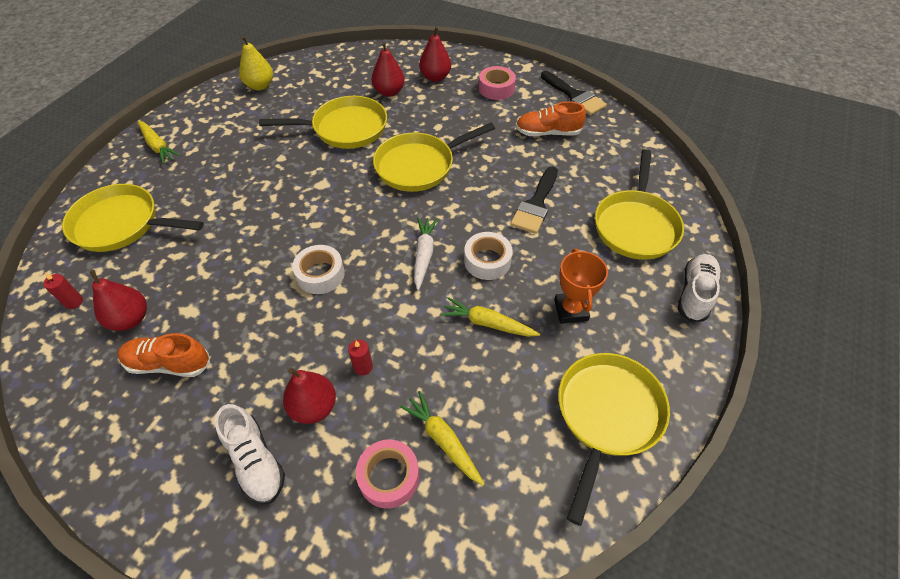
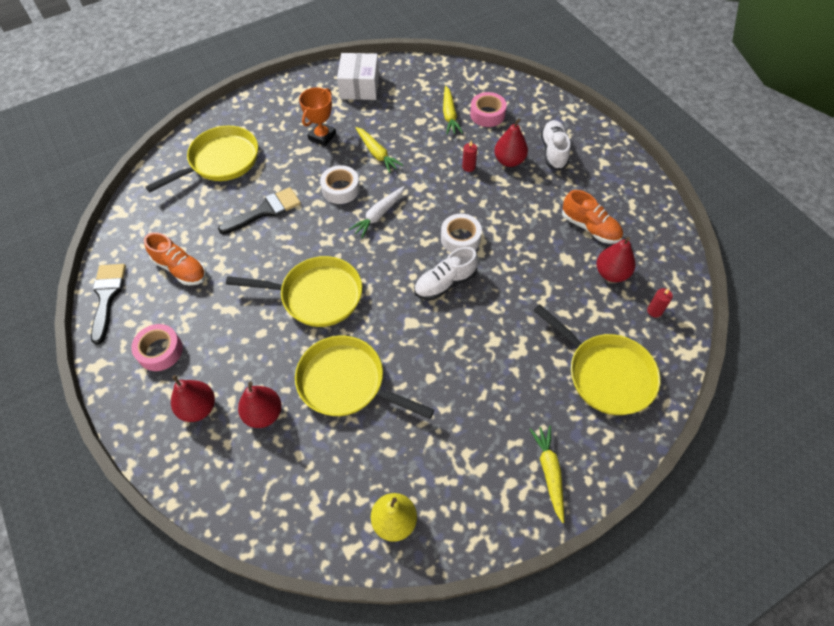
camera: 145 degrees left, 5 degrees up
(606, 416) = (359, 86): yellow pan -> white box
(695, 294) = (243, 109): white shoe -> white shoe (445, 283)

